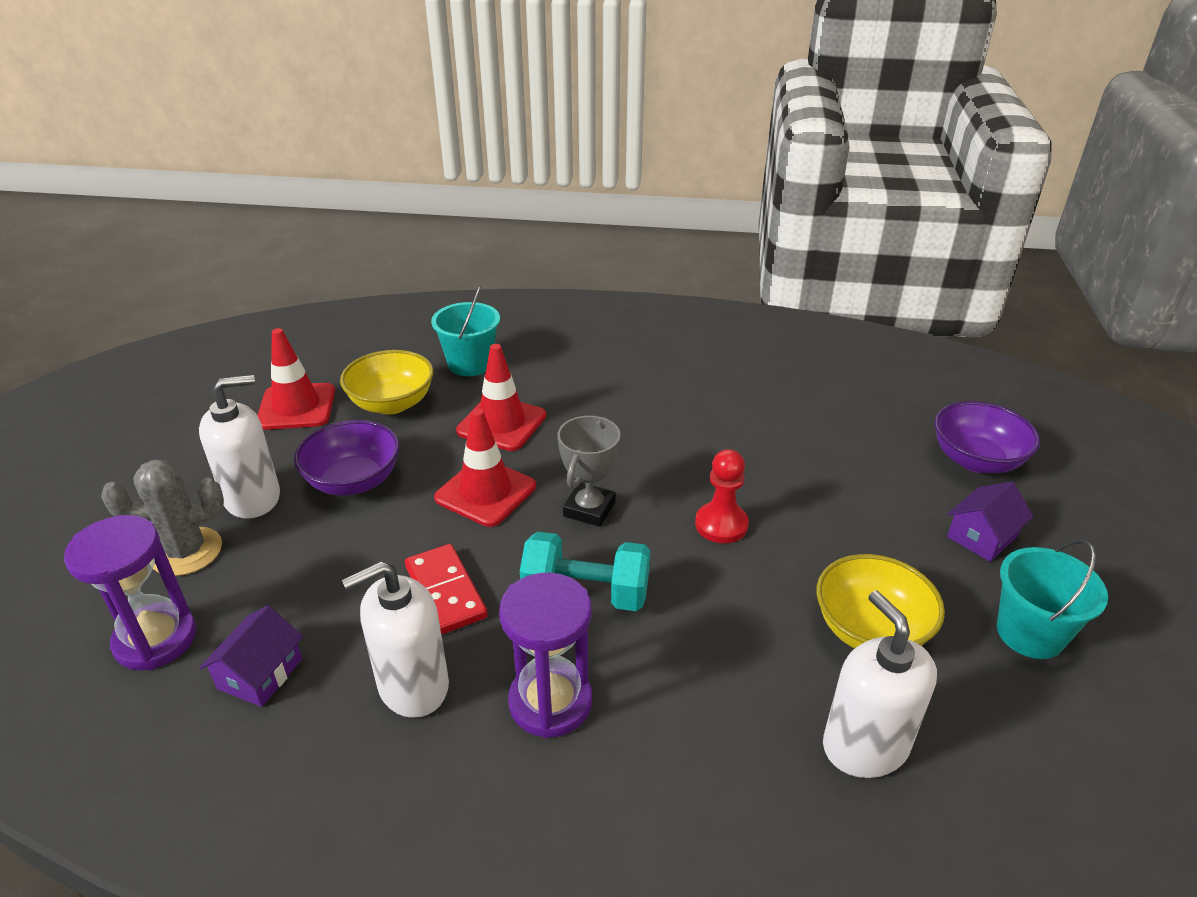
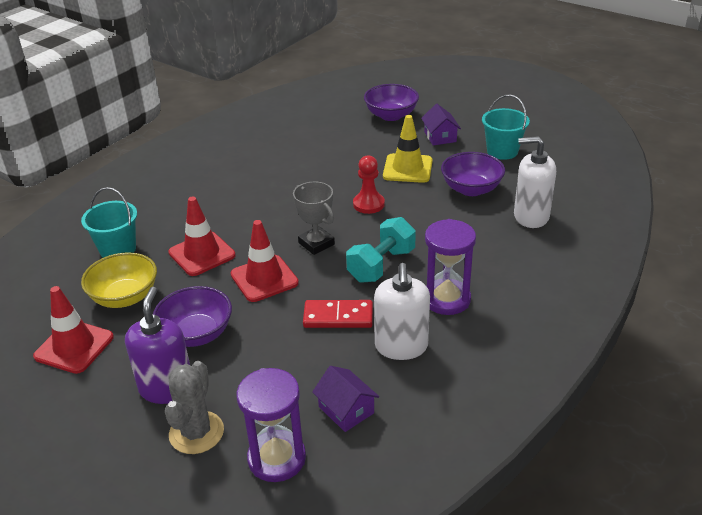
camera: 60 degrees left, 0 degrees up
(253, 498) = (166, 388): white soap dispenser -> purple soap dispenser
(851, 532) = (407, 168): none -> yellow traffic cone
(870, 630) = (471, 189): yellow bowl -> purple bowl

